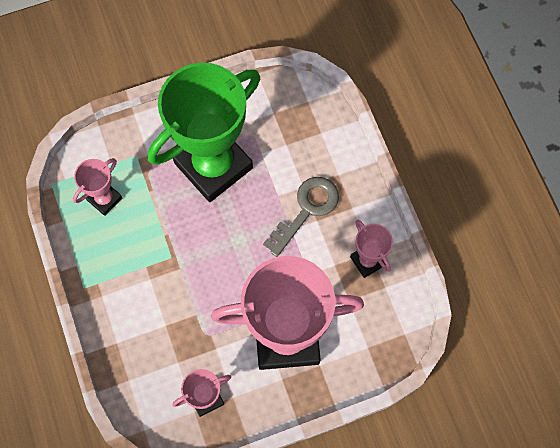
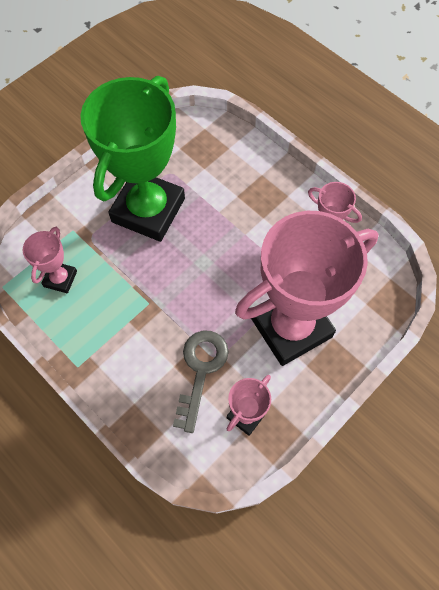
camera: 25 degrees left, 5 degrees down
(306, 210) = (250, 213): grey key -> grey key (200, 371)

